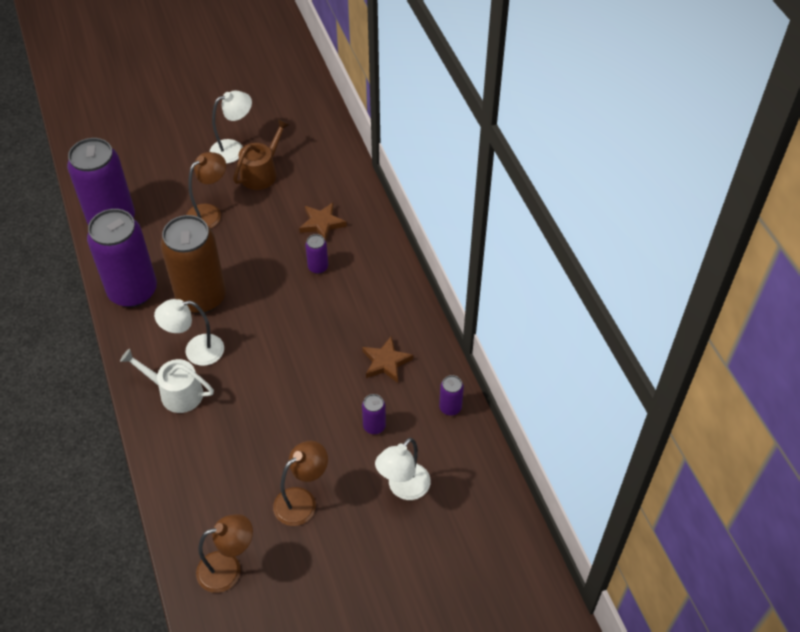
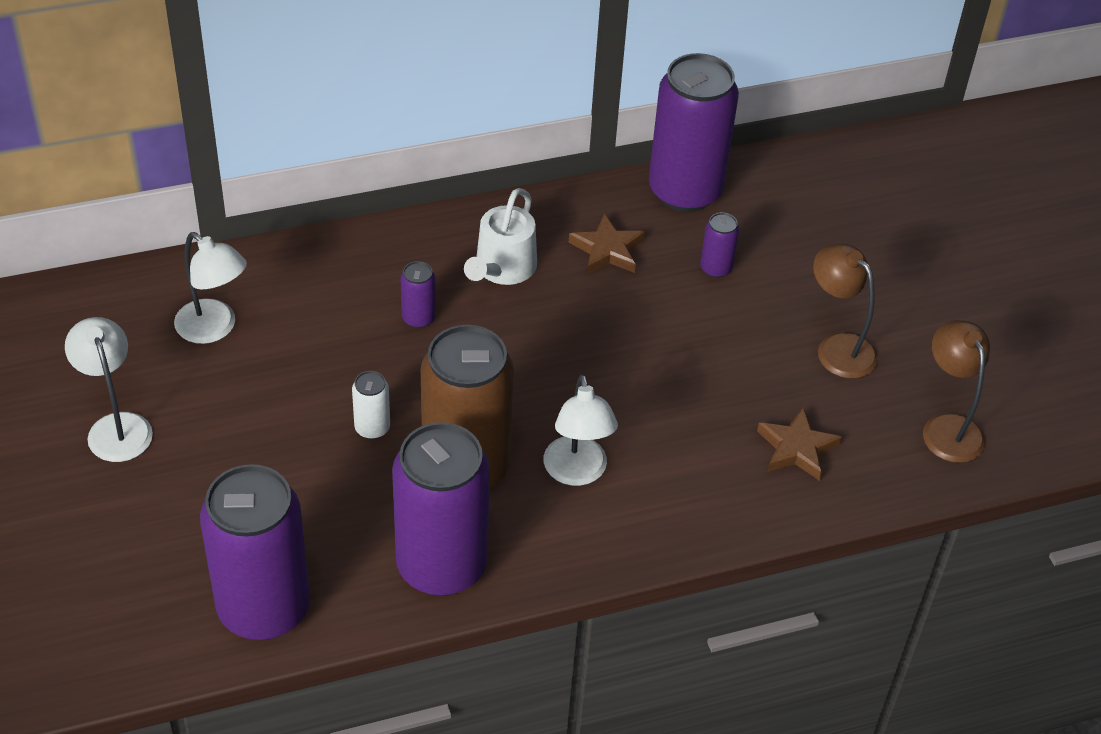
camera: 90 degrees left, 5 degrees down
(176, 393) = (657, 496): white watering can -> white watering can (502, 268)
(209, 213) = (272, 460): brown lamp -> none
(231, 253) = (372, 428): none -> white can
(261, 173) = (188, 387): brown watering can -> none
(322, 223) = (325, 310): brown star -> brown star (797, 448)
(403, 488) = (811, 245): white lamp -> white lamp (214, 329)
(450, 407) = (685, 191): purple can -> purple can, size x2.40

